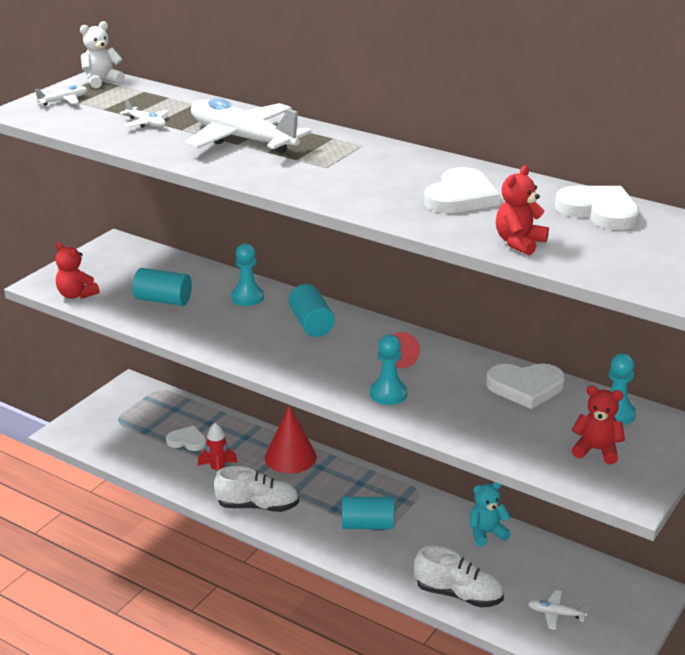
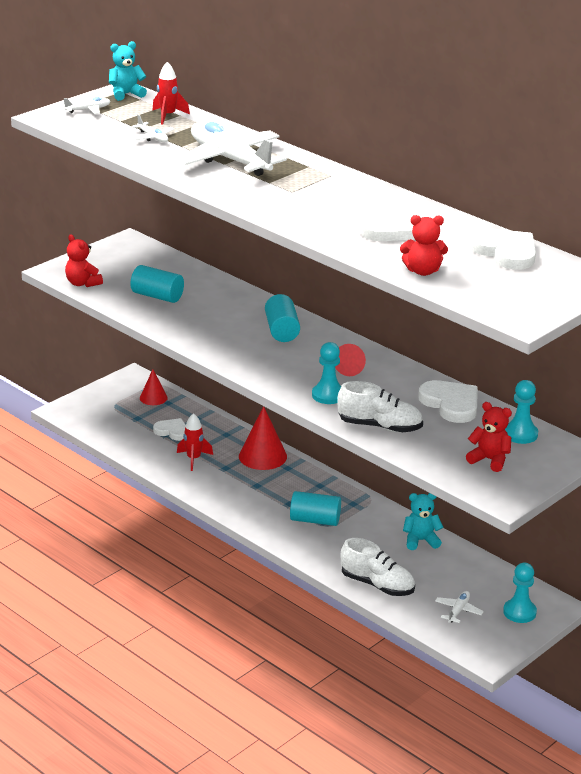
camera: 10 degrees right, 0 degrees up
(101, 81) = (126, 94): white teddy bear -> turquoise teddy bear
(155, 99) = (168, 116): none -> red rocket
(157, 405) = (153, 398): none -> red cone
(247, 297) = (232, 302): turquoise pawn -> turquoise pawn (519, 612)
(257, 506) = (221, 493): white shoe -> white shoe (380, 426)
(519, 243) = (423, 271): red teddy bear -> red teddy bear turned 135 degrees counterclockwise
(525, 387) = (451, 404): white heart -> white heart turned 135 degrees counterclockwise
(555, 614) = (458, 611): white plane -> white plane turned 90 degrees clockwise

